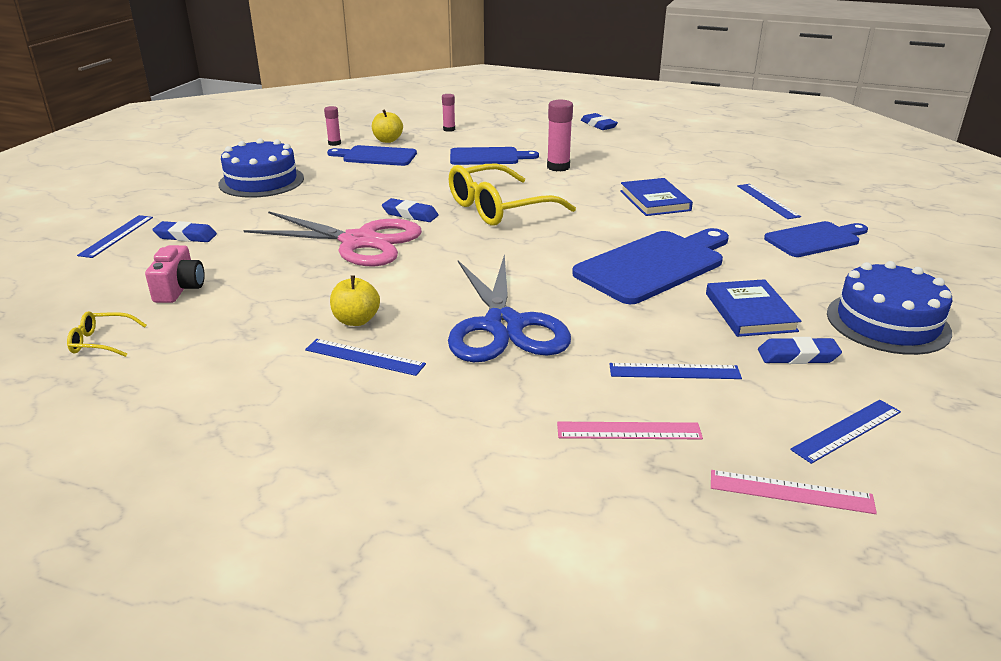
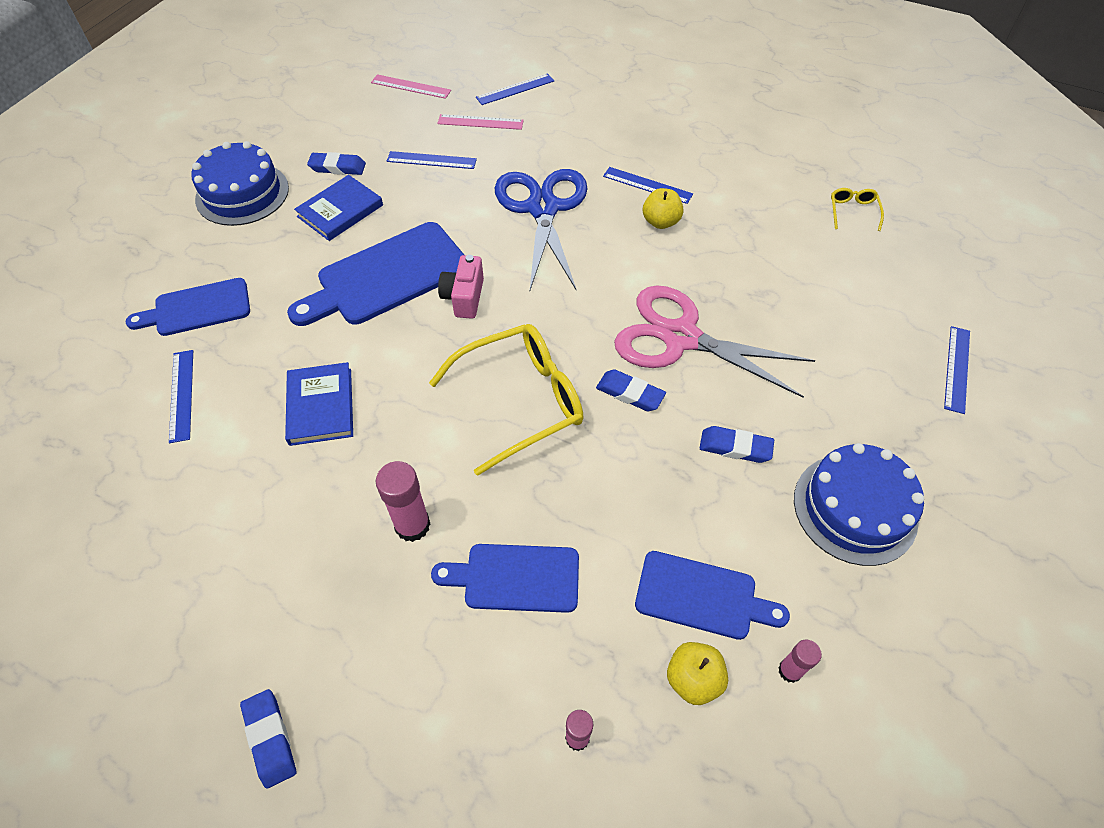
camera: 175 degrees left, 25 degrees up
(101, 342) = (853, 211): yellow glasses -> yellow glasses turned 90 degrees counterclockwise
(179, 289) = (829, 271): pink camera -> pink camera (464, 297)
(185, 236) = (877, 362): blue eraser -> blue eraser (735, 447)
(750, 312) = (340, 211): blue book -> blue book turned 45 degrees clockwise
(847, 430) = (352, 115): blue ruler -> blue ruler (515, 89)

